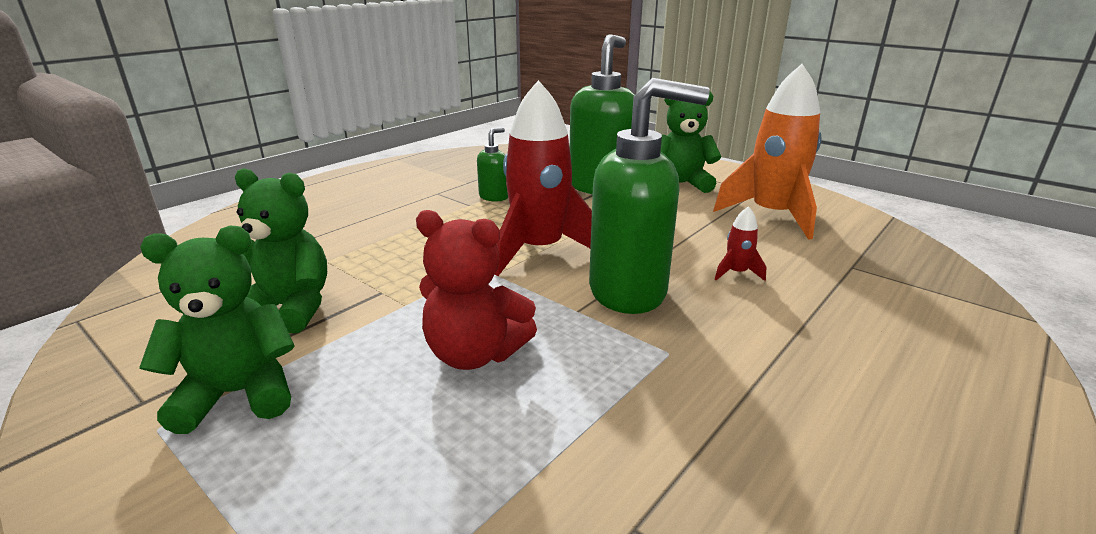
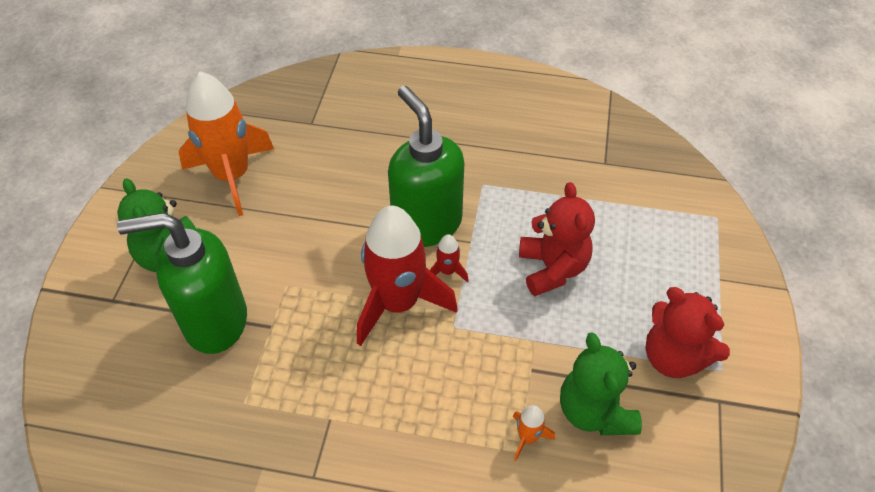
camera: 120 degrees left, 25 degrees up
(239, 394) = (674, 357): green teddy bear -> red teddy bear
(330, 267) = (527, 438): none -> orange rocket
(494, 197) = (295, 408): green soap dispenser -> none
(736, 273) = (360, 176): red rocket -> red rocket (447, 271)

